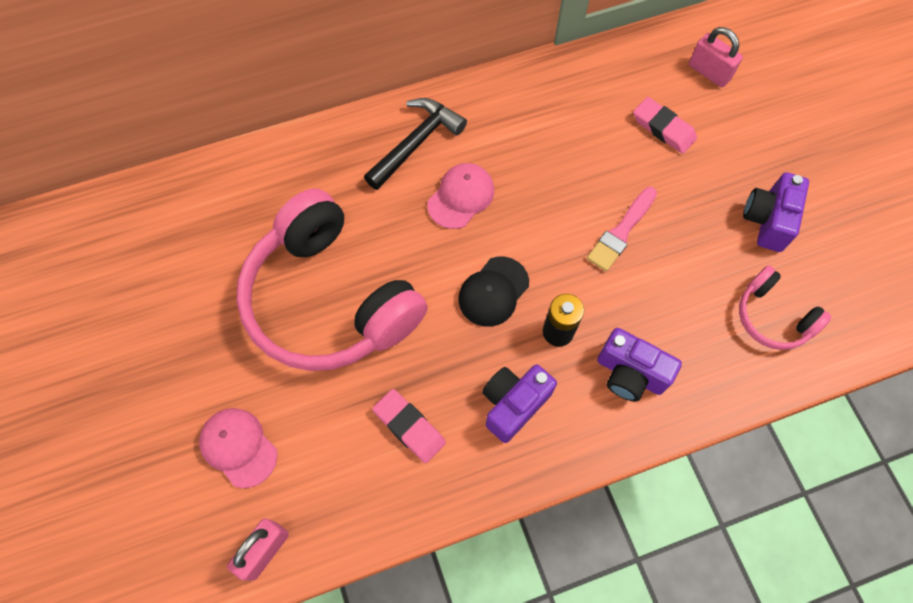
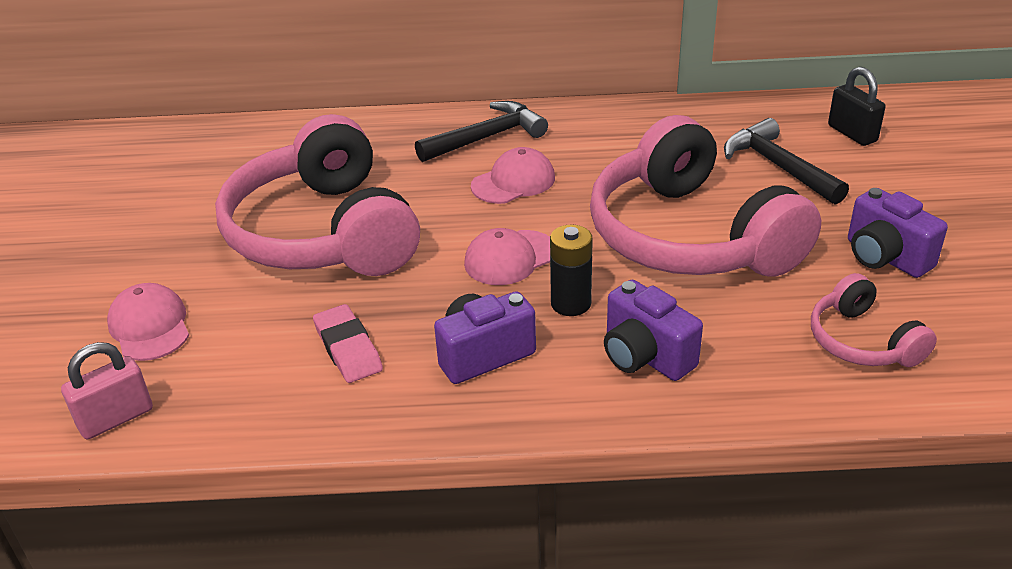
camera: 20 degrees right, 30 degrees down
(493, 291) = (510, 258): black cap -> pink cap
(621, 232) = (689, 237): pink brush -> pink headphones
(663, 128) = (778, 166): pink eraser -> black hammer
(709, 72) = (852, 133): pink padlock -> black padlock
(767, 220) = (885, 257): purple camera -> purple camera turned 75 degrees counterclockwise

